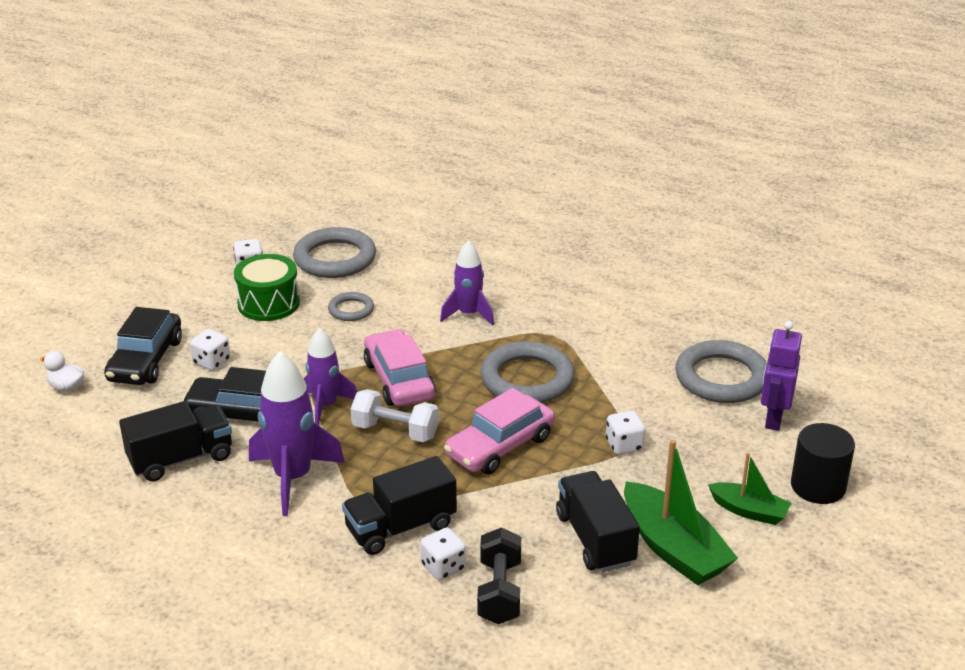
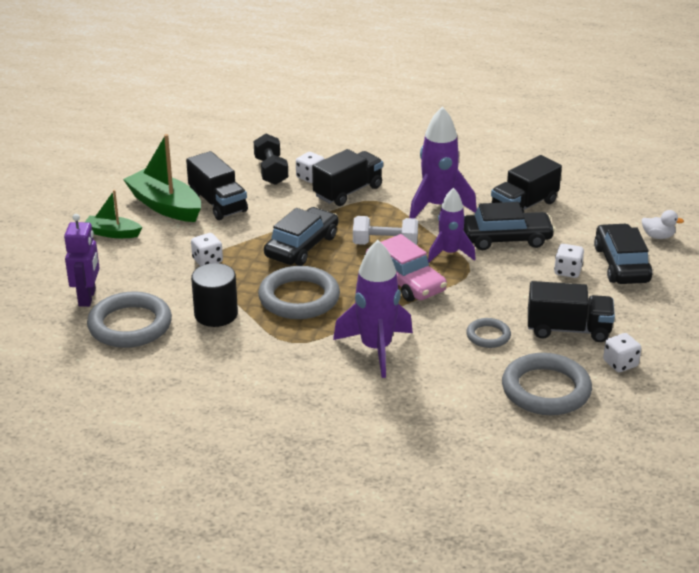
camera: 165 degrees right, 0 degrees up
(268, 303) = (568, 329): green drum -> black truck
(468, 314) = (376, 349): purple rocket -> purple rocket, size x1.54
(500, 446) = (302, 246): pink car -> black car
(818, 486) = (60, 255): black cylinder -> black cylinder (216, 314)

